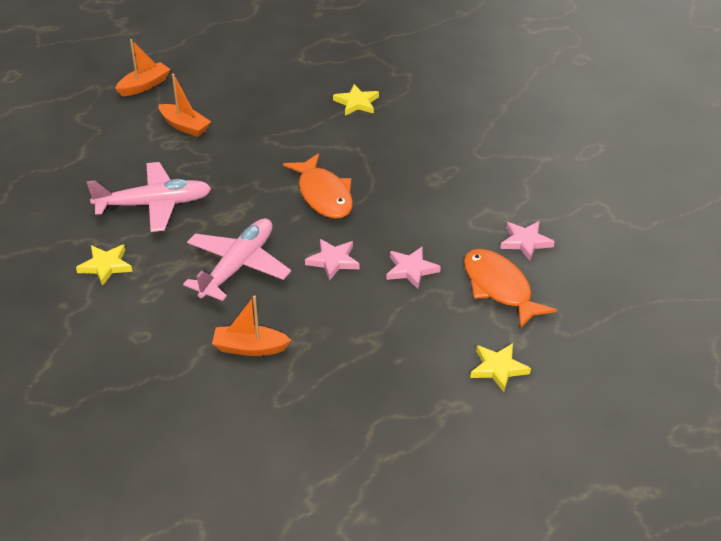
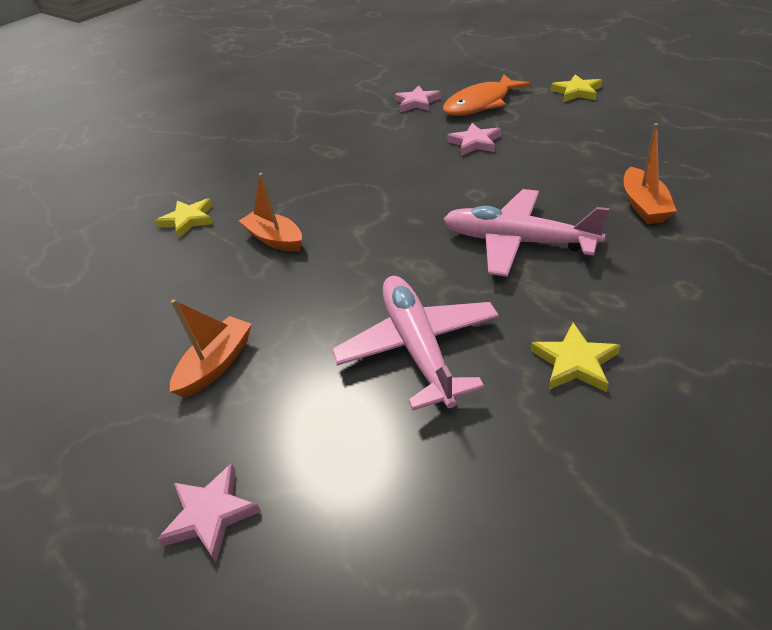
camera: 90 degrees left, 0 degrees up
(144, 86) = (79, 453): orange boat -> orange boat (275, 239)
(323, 195) = (369, 210): orange fish -> none
(333, 261) = (480, 183): pink star -> pink star (211, 514)

